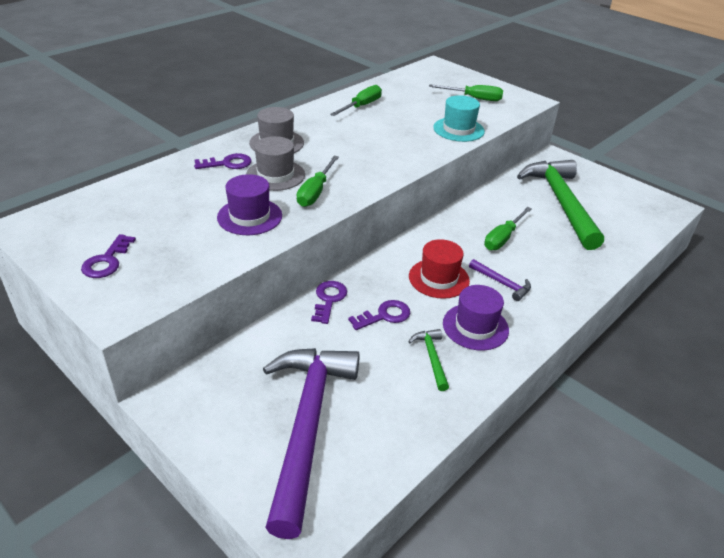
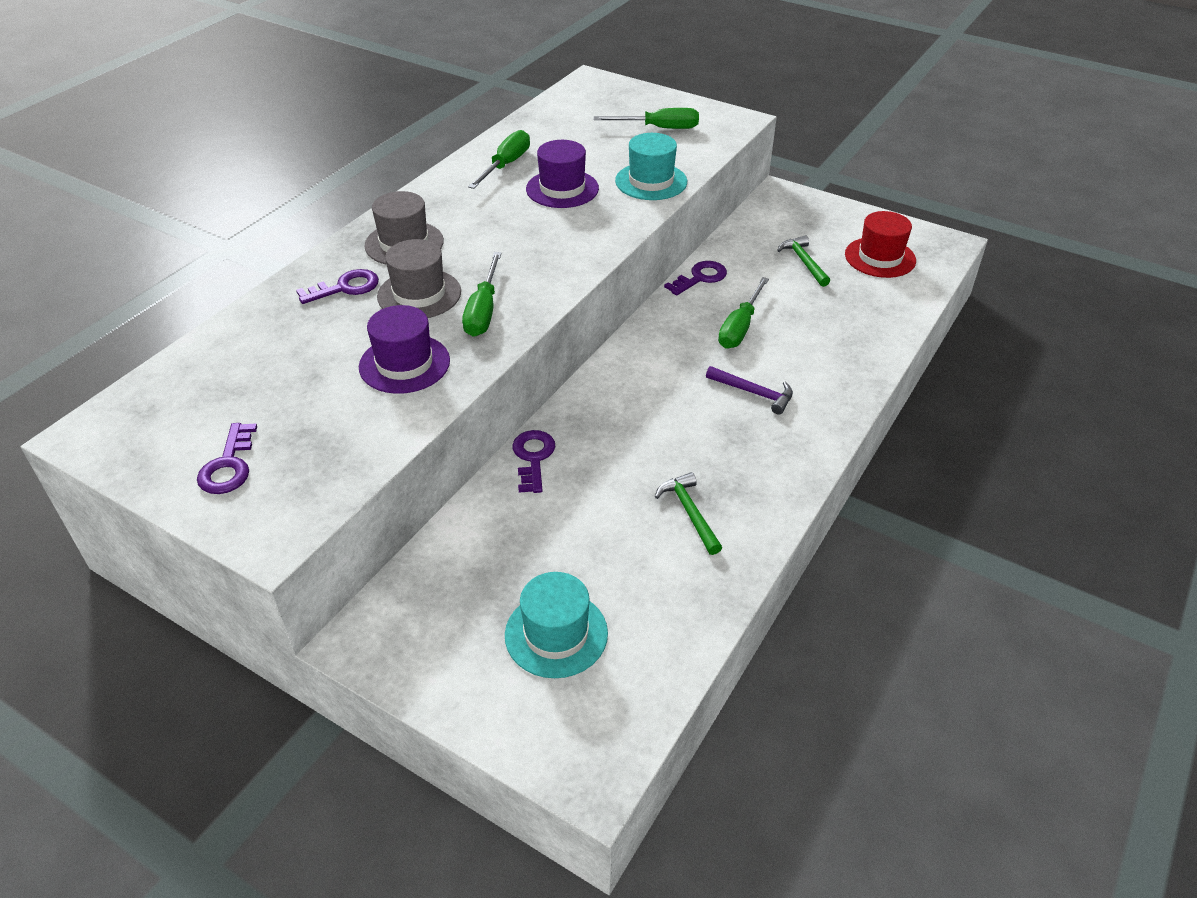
camera: 10 degrees left, 5 degrees up
(307, 425) = (556, 634): purple hammer -> turquoise hat
(384, 316) = (613, 467): purple key -> purple key (700, 278)
(439, 278) = (670, 401): red hat -> red hat (880, 257)
(475, 327) = (734, 459): purple hat -> purple hat (562, 189)
(561, 202) = (804, 262): green hammer -> green hammer, size x0.41

